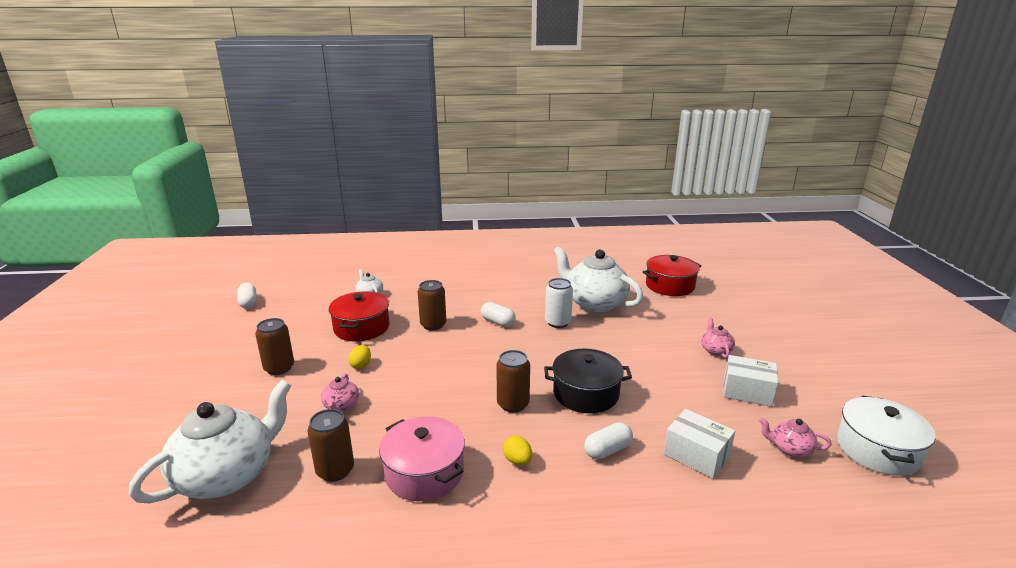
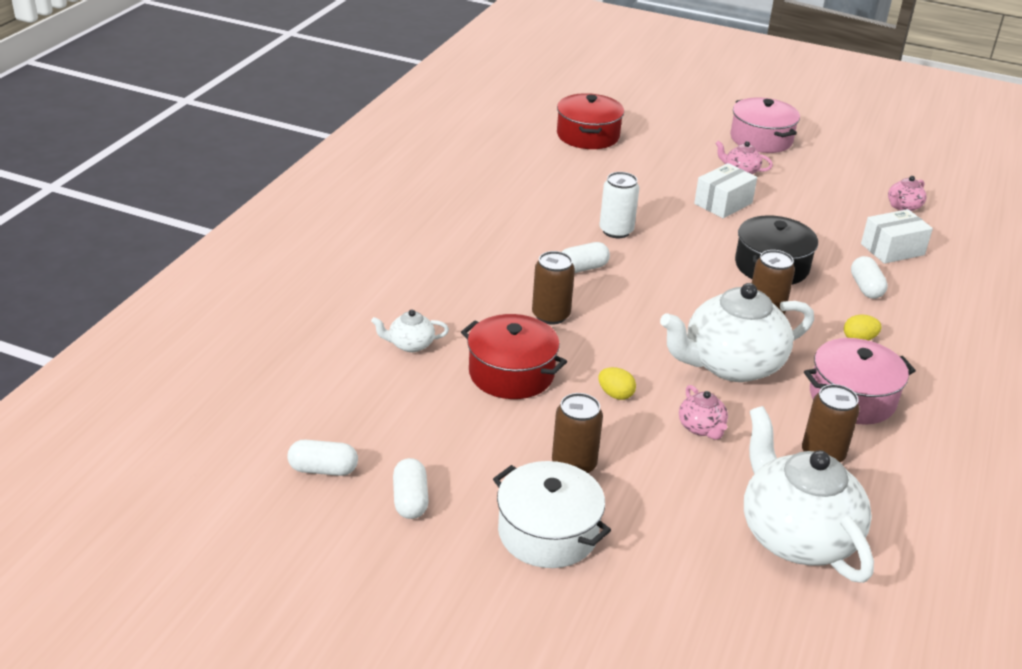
camera: 65 degrees left, 10 degrees up
(230, 329) = (410, 500): none -> white capsule
(341, 406) = (701, 428): pink teapot -> pink teapot turned 45 degrees clockwise
(594, 303) = (588, 193): white teapot -> white teapot (731, 365)
(747, 392) = (817, 187): white box -> white box (723, 203)
(785, 349) = (761, 139): none -> pink pot
(877, 450) = (920, 174): white pot -> white pot (548, 532)

